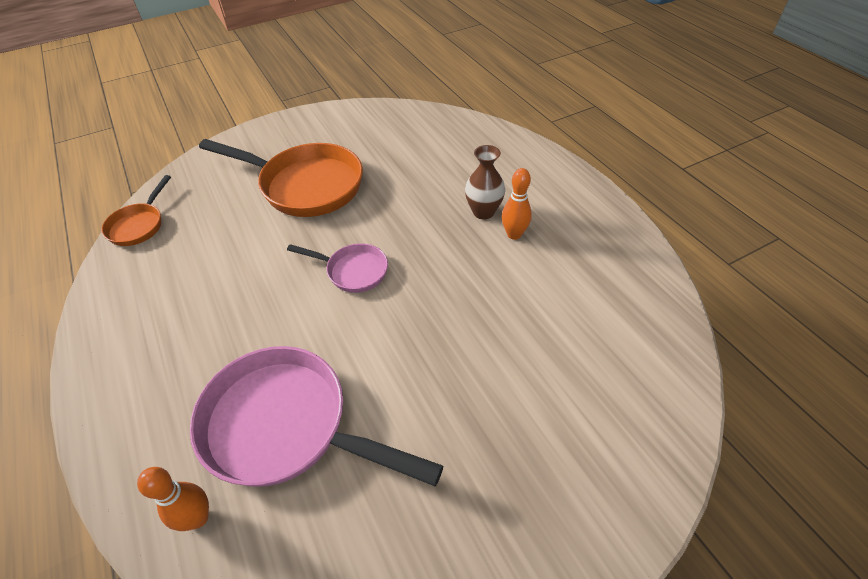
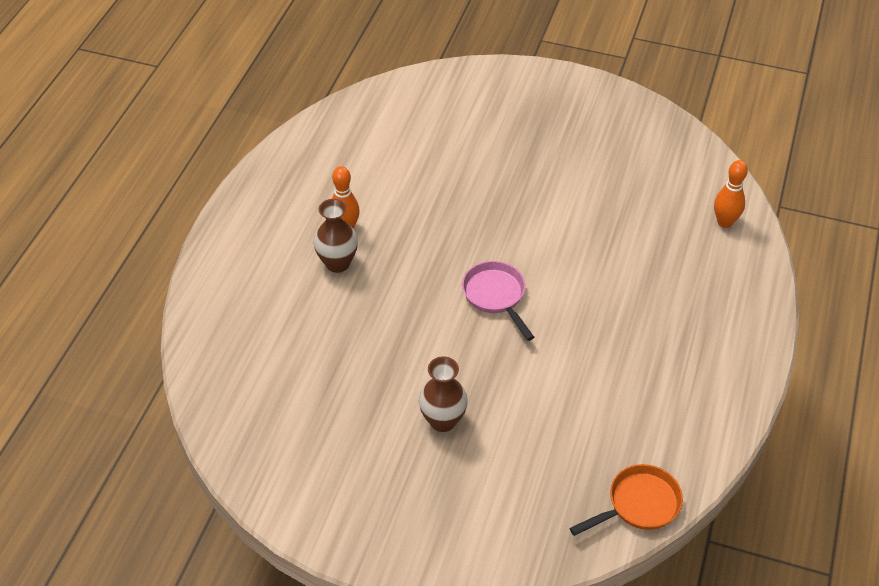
camera: 135 degrees left, 0 degrees up
(286, 426) = (640, 229): pink pan -> none
(305, 185) = (443, 421): orange pan -> brown vase

